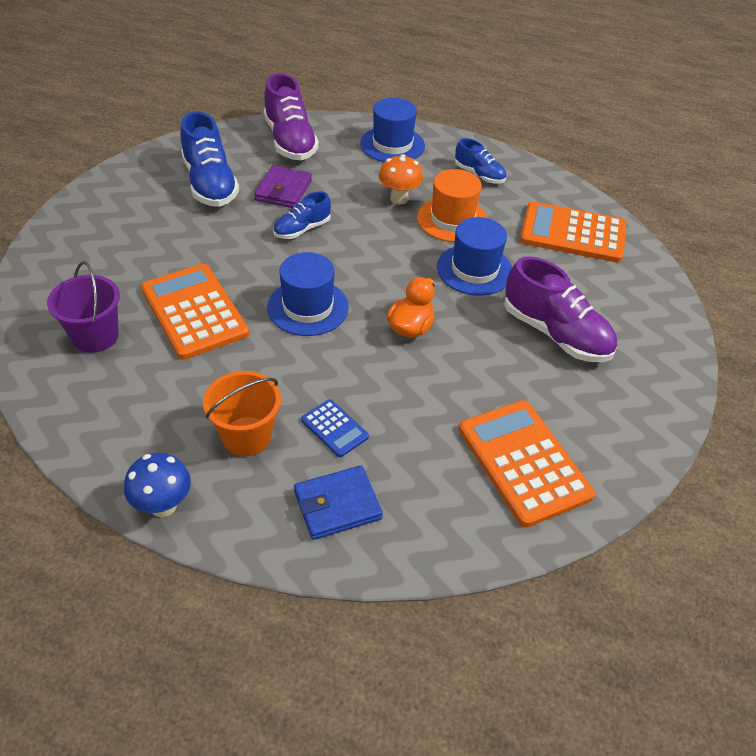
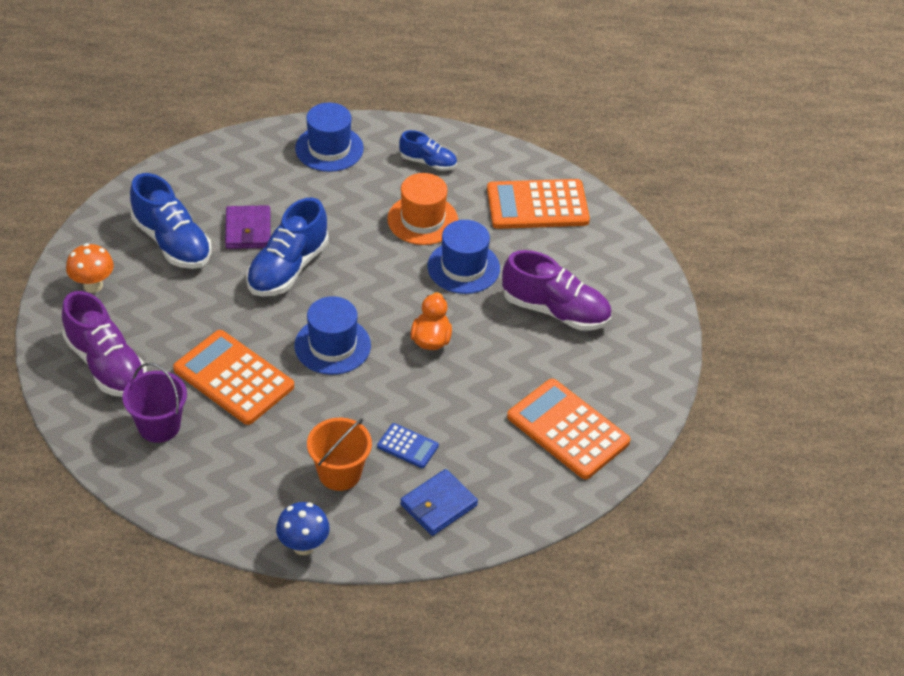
camera: 20 degrees left, 0 degrees up
(290, 141) = (225, 171): purple shoe -> purple shoe (106, 365)
(302, 229) = (288, 268): blue shoe -> blue shoe, size x1.75
(399, 199) = (363, 210): orange mushroom -> orange mushroom (93, 285)

